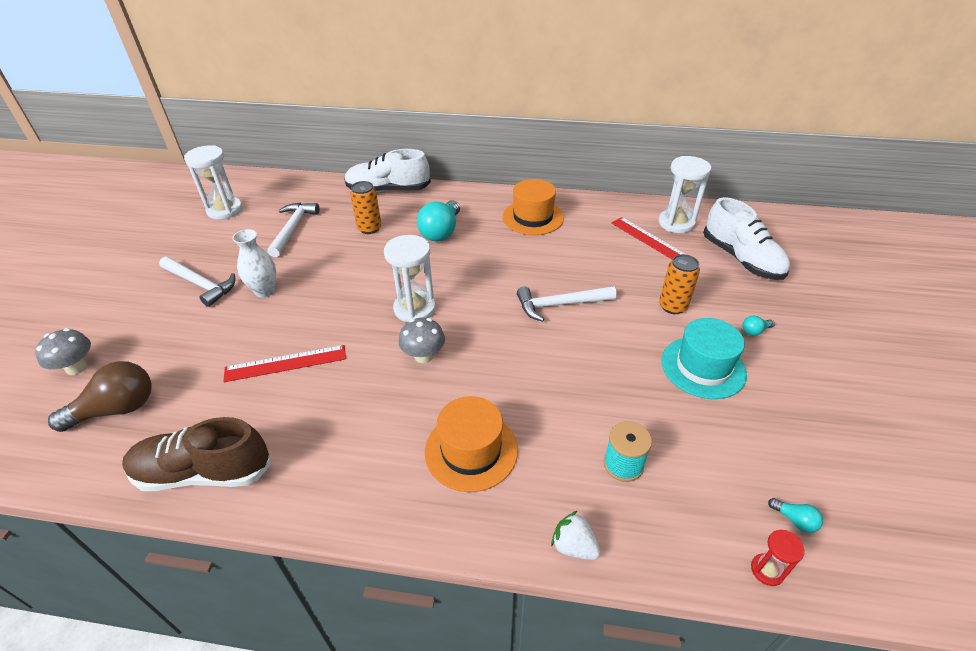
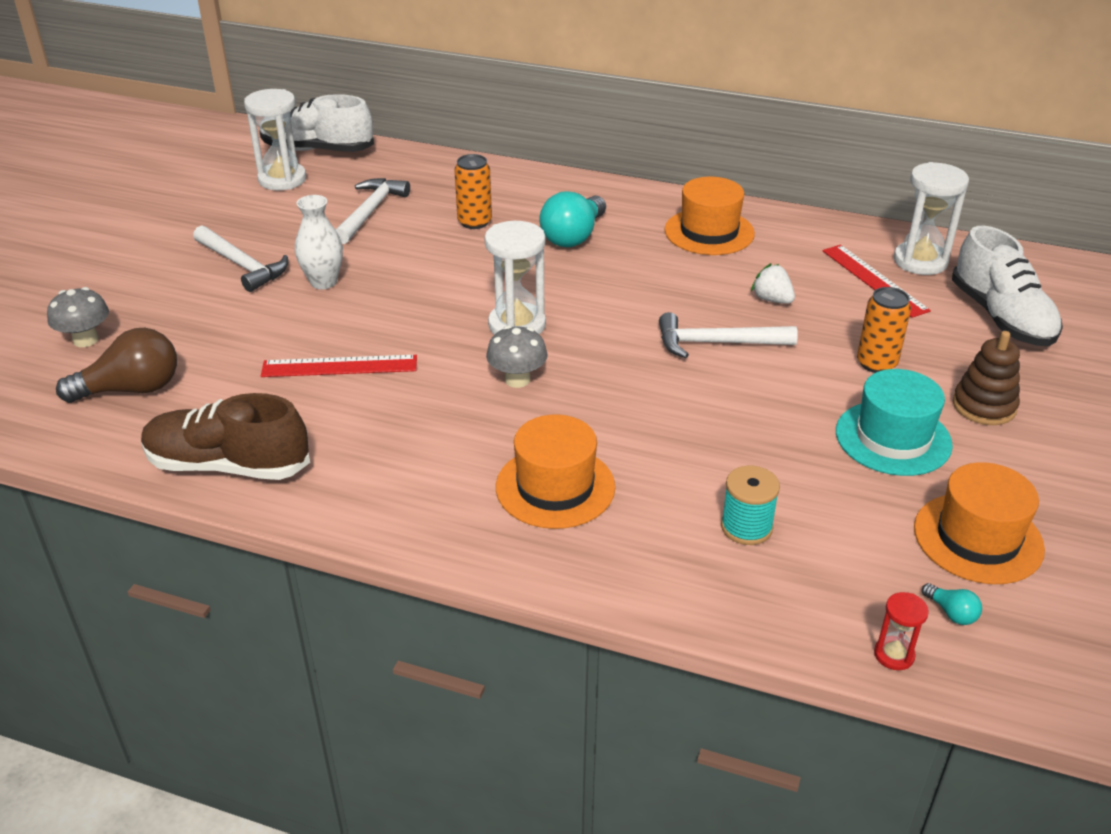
camera: 10 degrees right, 5 degrees down
(388, 190) = (510, 176): white shoe -> white shoe (317, 150)
(574, 546) = (658, 597): white strawberry -> white strawberry (772, 299)
(754, 331) = (984, 406): turquoise light bulb -> brown stacking toy
(789, 446) = (978, 538): none -> orange hat

